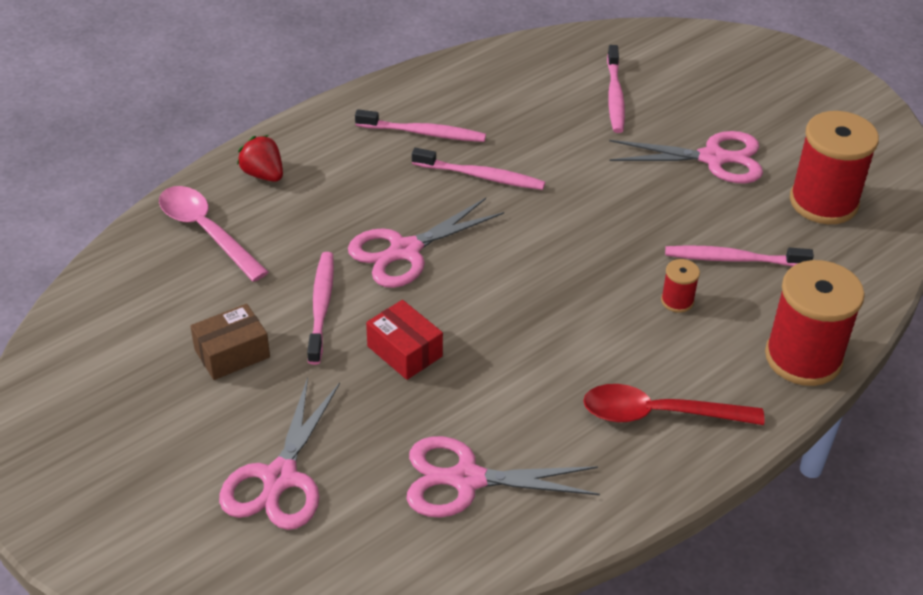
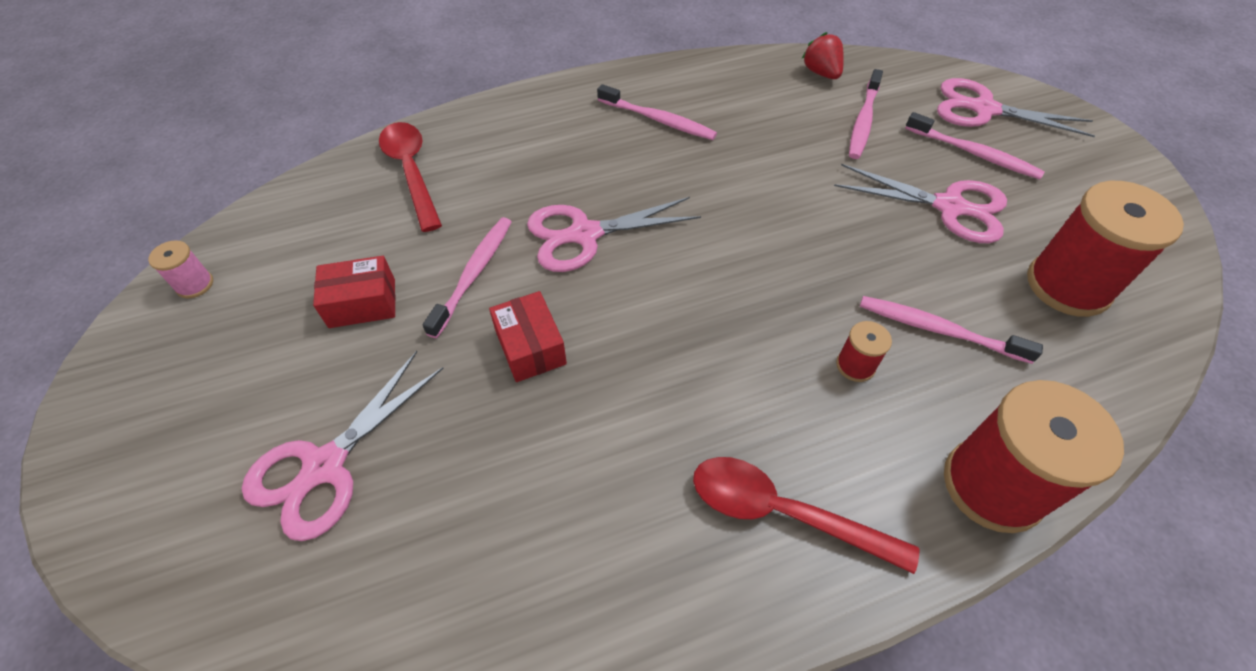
camera: 20 degrees right, 10 degrees up
(57, 376) = (195, 285): none -> pink spool
(206, 231) = (411, 172): pink spoon -> red spoon
(232, 353) = (362, 303): brown box -> red box
(263, 174) = (492, 129): red strawberry -> red strawberry (821, 73)
(467, 480) = (520, 534): pink scissors -> pink scissors (984, 109)
(480, 176) = (694, 173): pink toothbrush -> pink toothbrush (973, 153)

